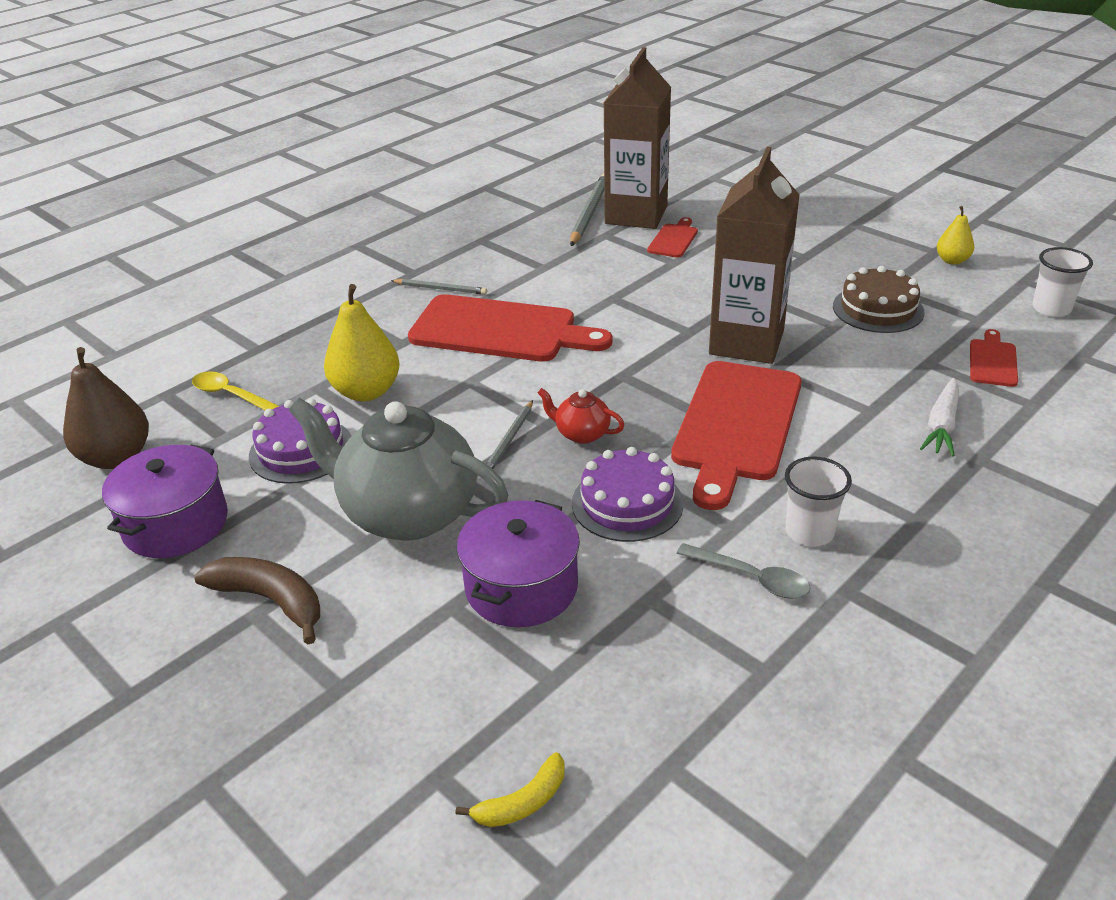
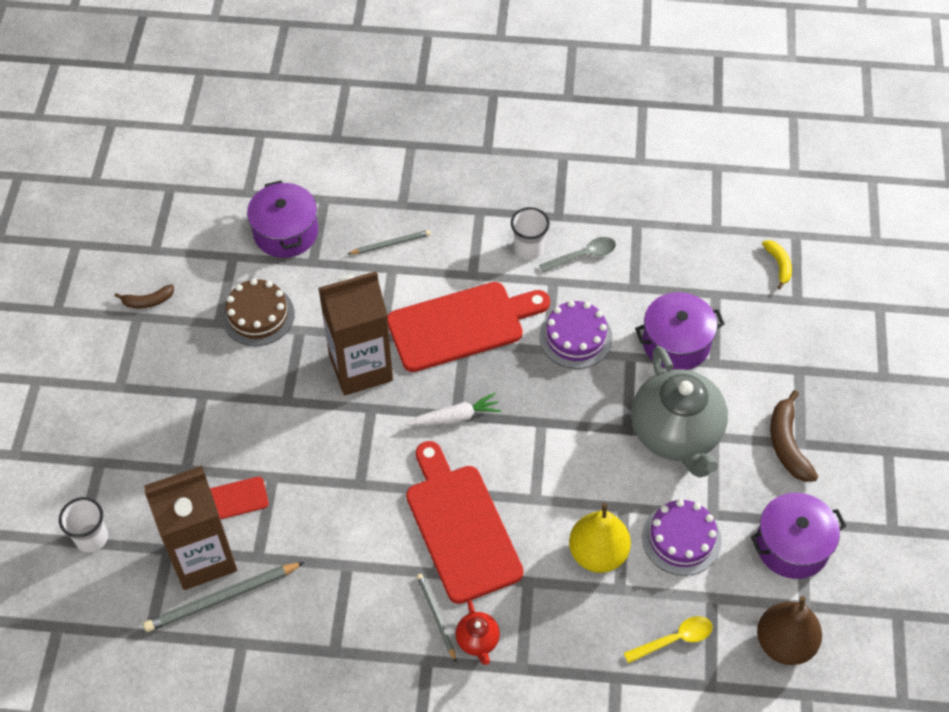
camera: 130 degrees left, 20 degrees up
(230, 395) = (674, 639): yellow spoon -> yellow spoon turned 105 degrees counterclockwise
(509, 440) = (573, 431): grey pencil -> grey pencil (391, 244)
(522, 802) = (778, 265): yellow banana -> yellow banana turned 60 degrees clockwise
(581, 434) = (535, 397): red teapot -> red teapot (478, 641)
(752, 578) = (583, 255): grey spoon -> grey spoon turned 75 degrees clockwise
(941, 425) = (381, 231): white carrot -> white carrot (455, 417)
(952, 260) = (148, 301): yellow pear -> brown banana
(993, 361) = (286, 232): red cutting board -> purple pot
(1051, 309) = (189, 224): white cup -> white cup (91, 538)

